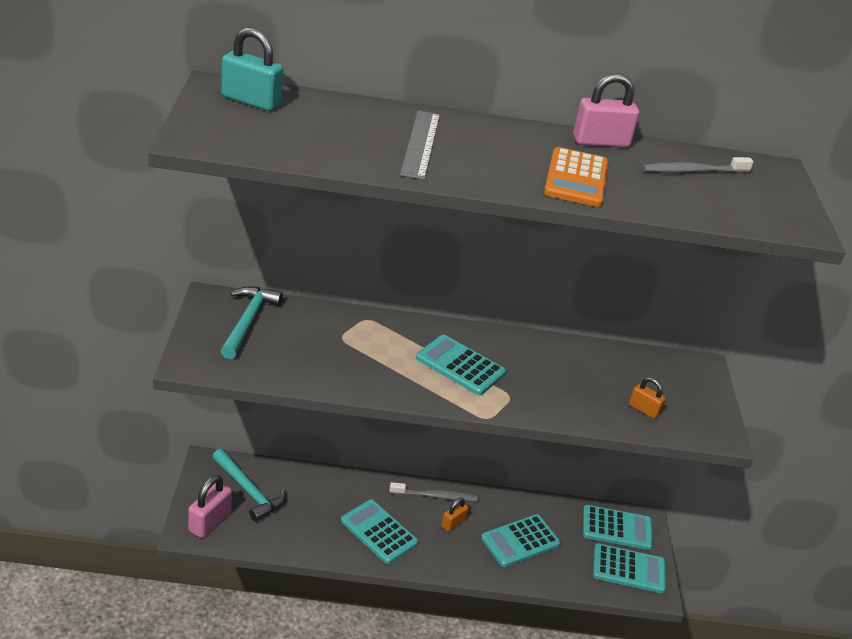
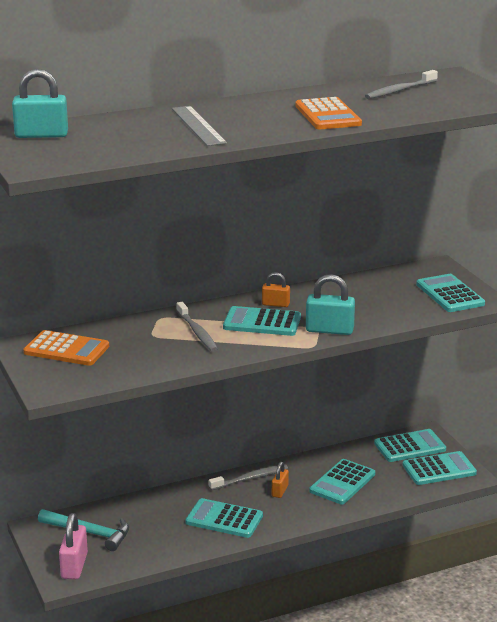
camera: 20 degrees left, 10 degrees down
(248, 321) = (66, 349): turquoise hammer -> orange calculator
(386, 352) = (197, 332): none -> grey toothbrush
(521, 404) = (329, 330): none -> turquoise padlock
(600, 142) = (320, 91): pink padlock -> none
(643, 410) = (420, 304): orange padlock -> orange padlock (275, 304)
(686, 409) = (449, 294): none -> turquoise calculator

